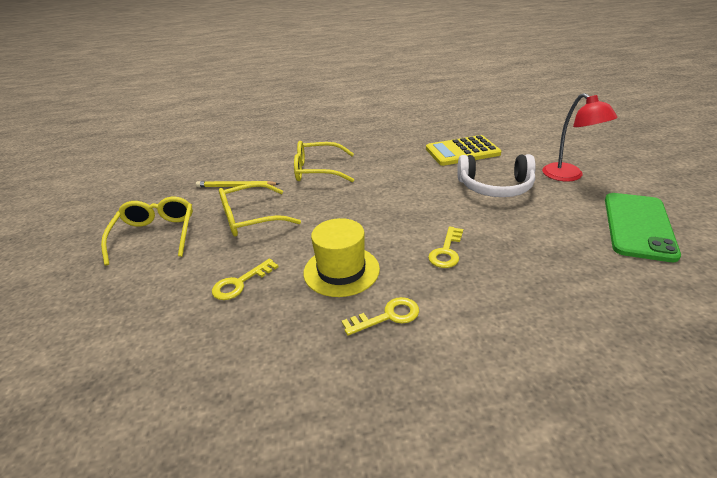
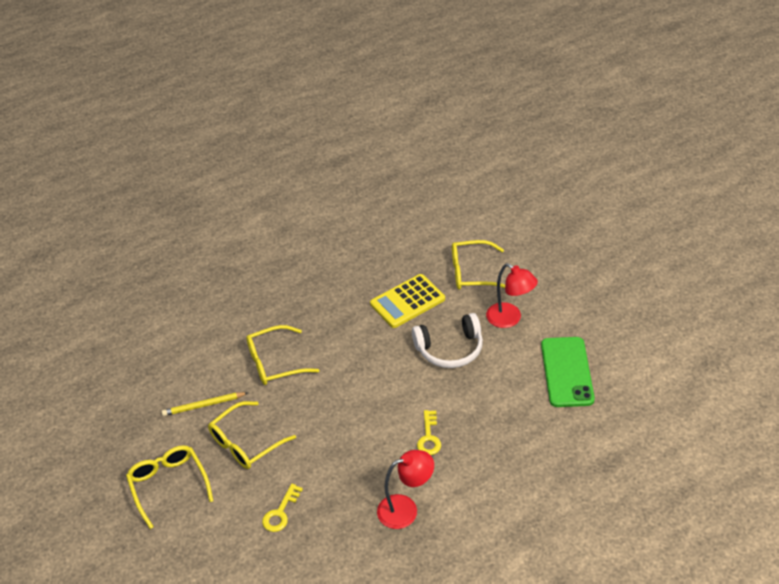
camera: 20 degrees left, 10 degrees up
(341, 271) = (355, 478): yellow hat -> none
(387, 316) = (406, 509): yellow key -> red lamp
(533, 143) = (472, 273): none -> yellow glasses

